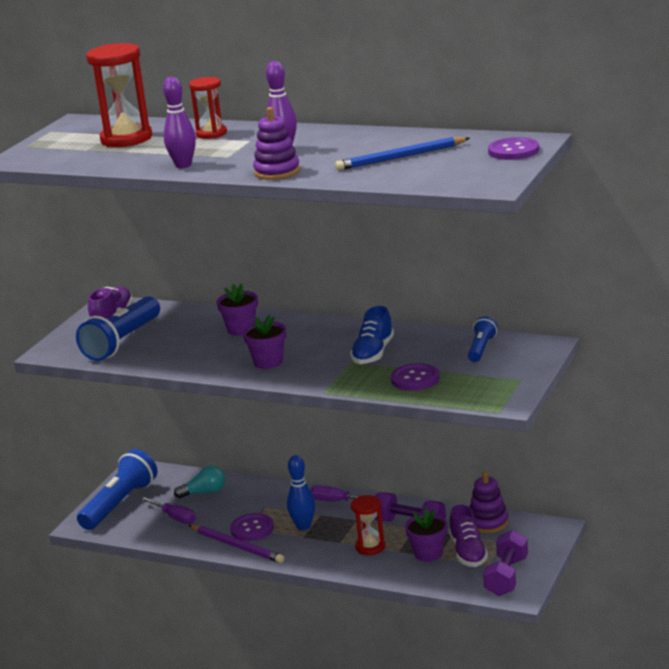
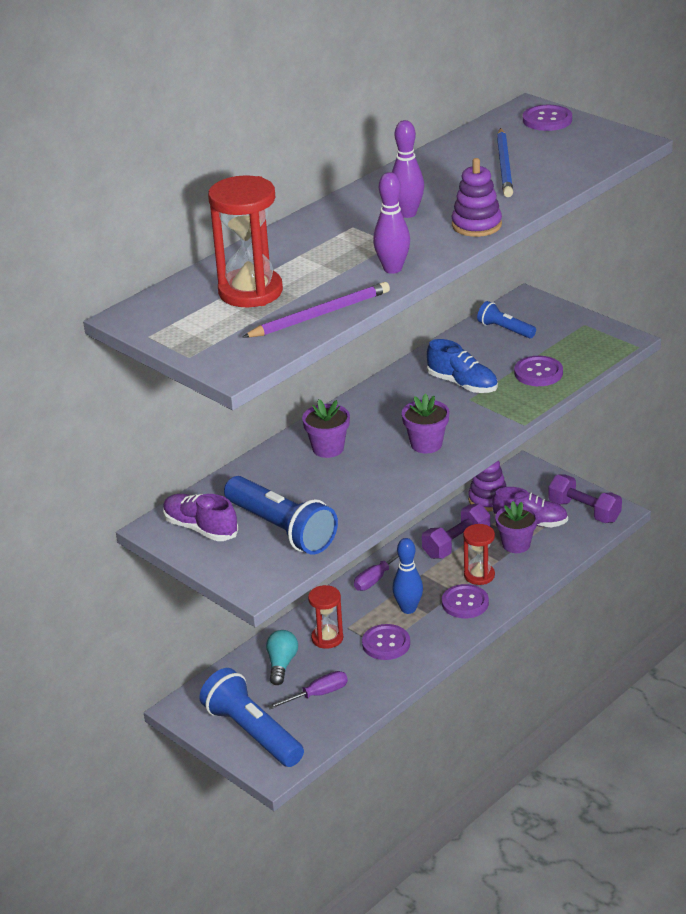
camera: 70 degrees left, 10 degrees up
(211, 134) = (301, 243): red hourglass -> red hourglass (327, 638)
(237, 546) = (412, 660): purple pencil -> purple pencil (320, 314)
(326, 550) = (465, 603): none -> purple button

